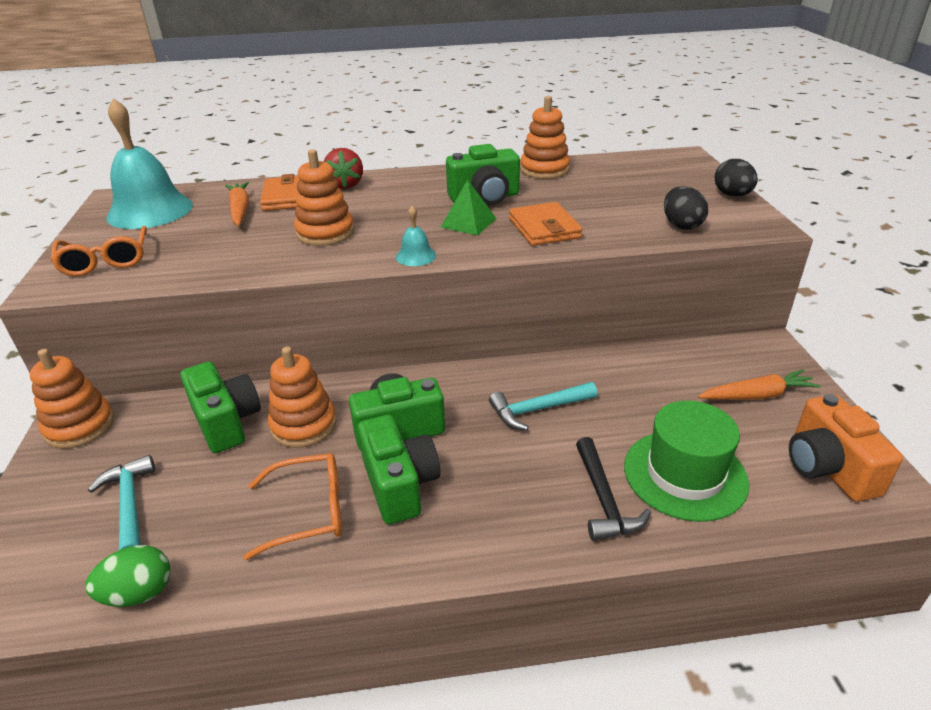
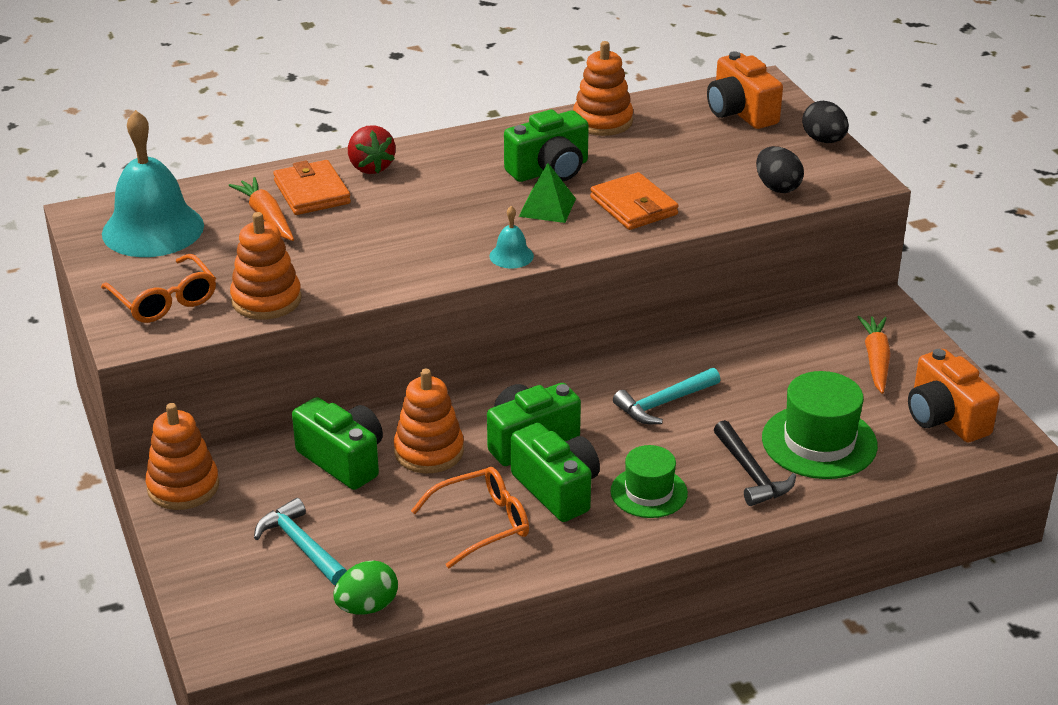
camera: 15 degrees left, 0 degrees up
(325, 233) = (392, 237): orange stacking toy -> orange stacking toy (266, 300)
(489, 504) = (649, 492): none -> green hat
(662, 172) = (740, 112): none -> orange camera
(757, 395) = (876, 360): orange carrot -> orange carrot turned 60 degrees counterclockwise

